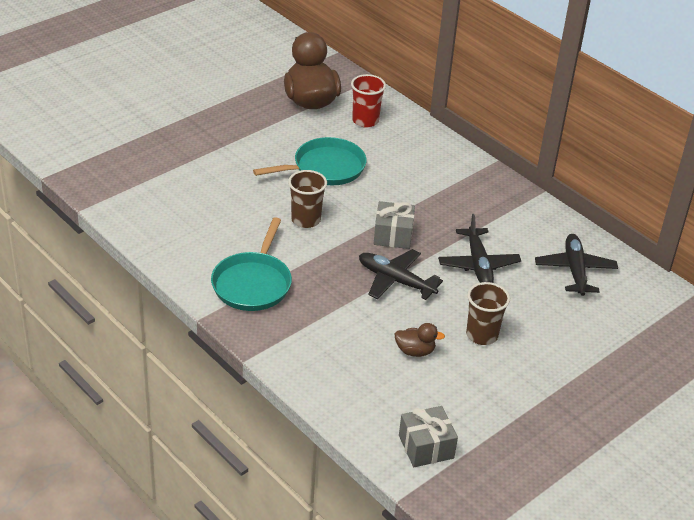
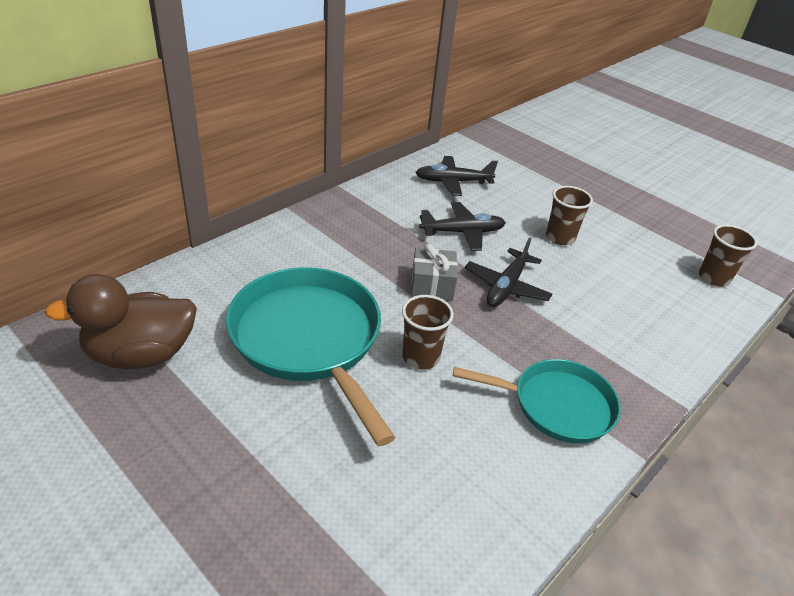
camera: 95 degrees left, 0 degrees up
(325, 168) = (308, 339): turquoise pan -> turquoise pan, size x1.59
(365, 121) = (201, 300): red cup -> none
(415, 351) = (602, 278): brown duck -> none
(426, 447) = (713, 278): grey gift -> brown cup

